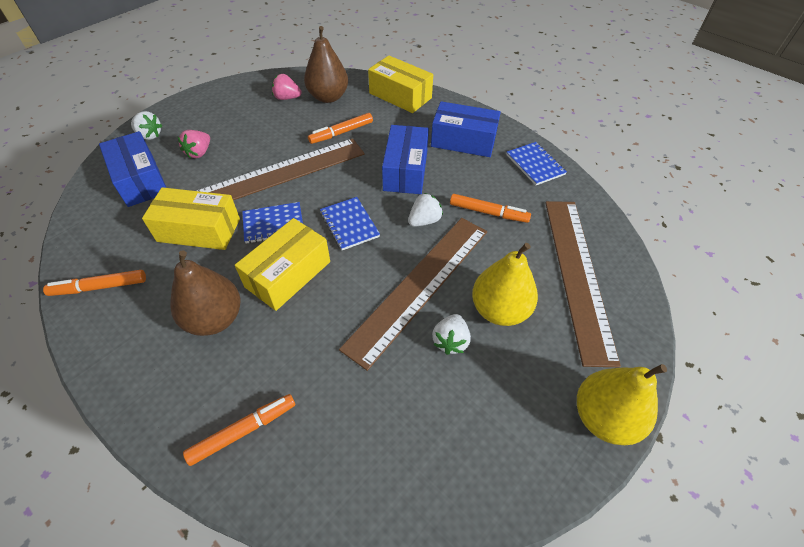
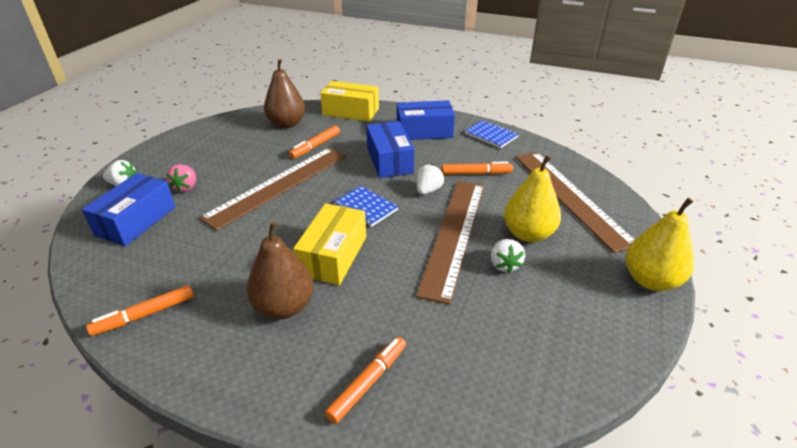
camera: 20 degrees left, 15 degrees down
(140, 180) = (136, 221): blue box -> blue box turned 75 degrees clockwise
(199, 230) = (224, 245): yellow box -> none
(273, 224) = (295, 223): blue notebook -> none
(287, 98) = (248, 131): pink strawberry -> none

